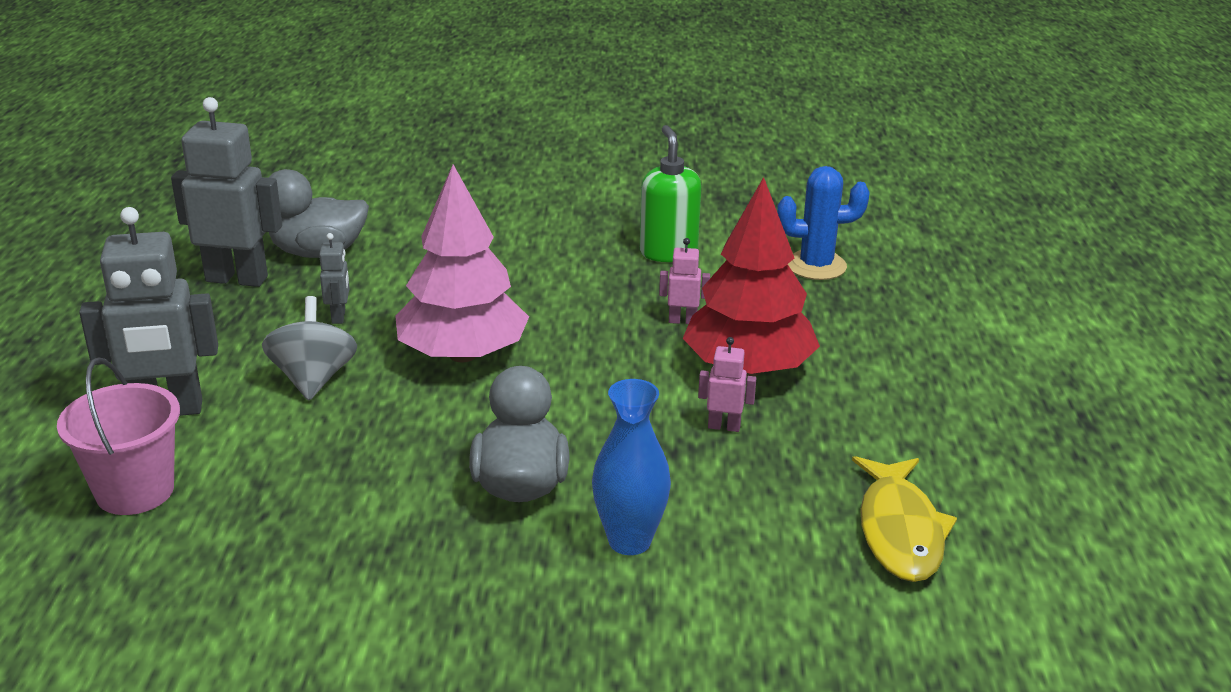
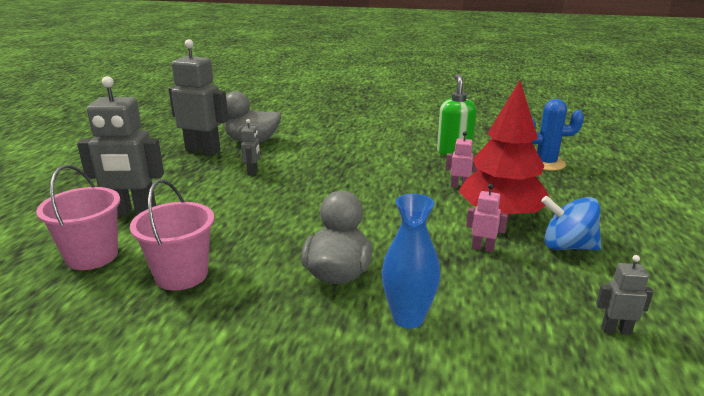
camera: 10 degrees right, 5 degrees down
(288, 508) = (181, 275): none -> pink bucket
(313, 379) = (226, 202): grey spinning top -> none
(463, 354) = (319, 195): pink tree -> none
(843, 413) = (567, 246): none -> blue spinning top
(899, 531) = (616, 330): yellow fish -> grey robot

